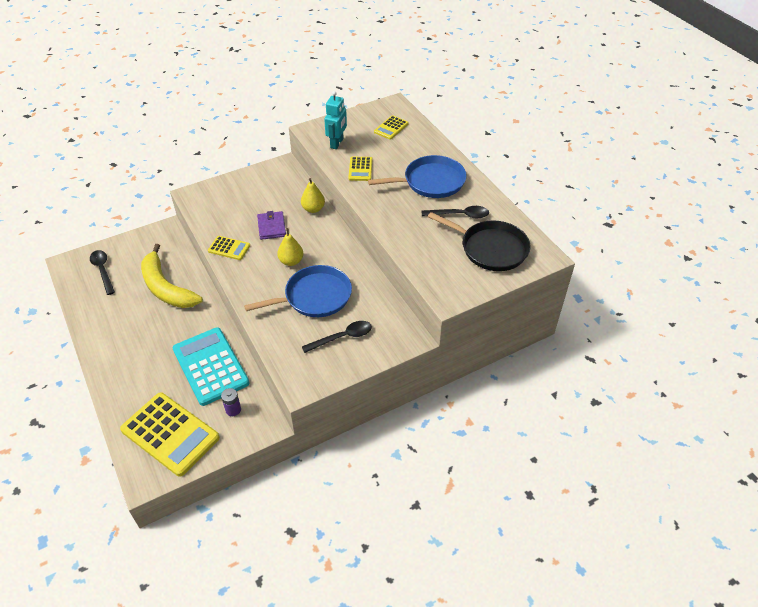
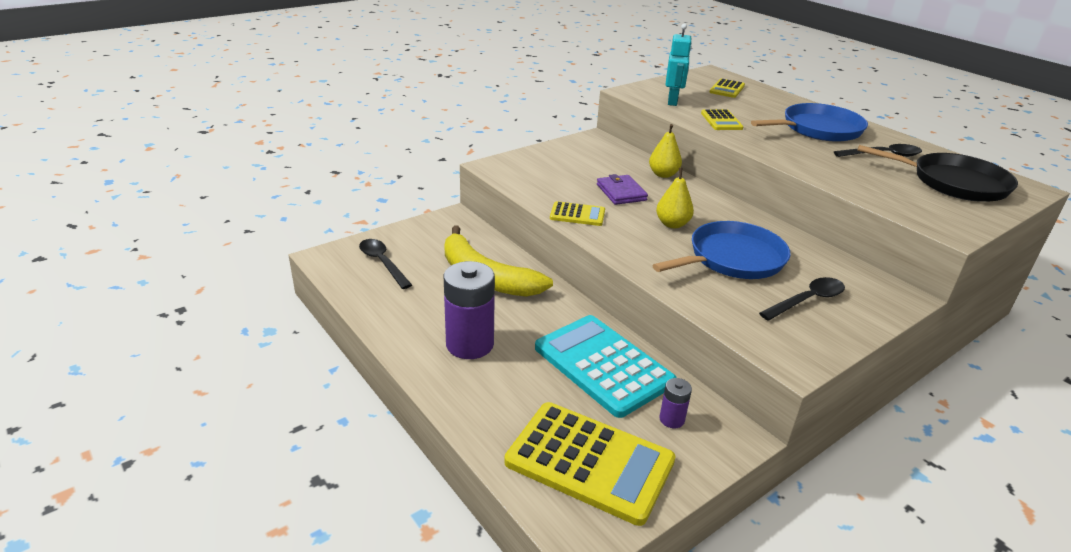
camera: 10 degrees left, 15 degrees down
(134, 343) = (470, 344): none -> purple battery

